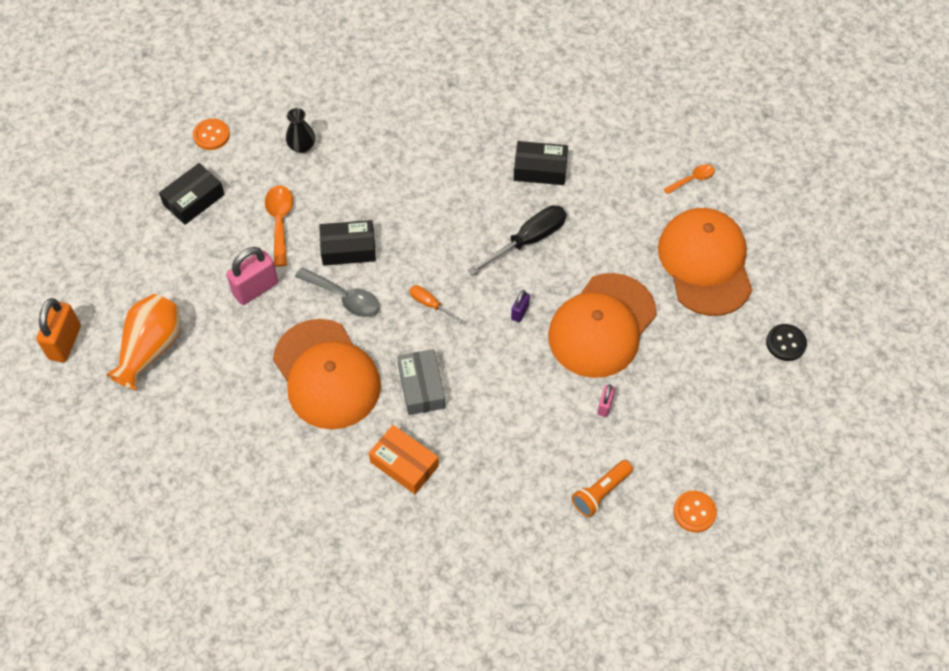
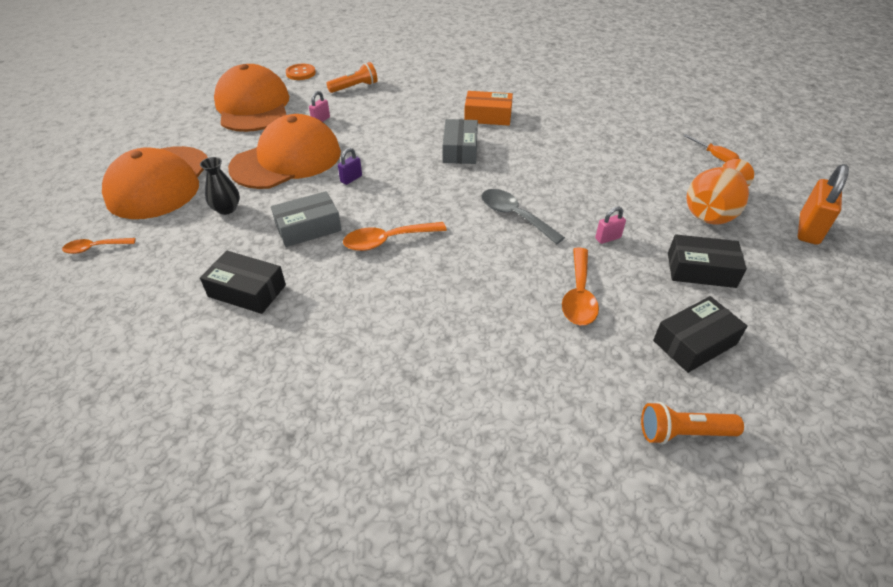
camera: 165 degrees left, 15 degrees down
(211, 135) = (683, 433): orange button -> orange flashlight
(255, 289) = (608, 238): pink padlock -> pink padlock, size x0.52
(302, 146) = (542, 384): black vase -> black vase (226, 209)
(326, 374) = (541, 169): orange cap -> orange cap (253, 106)
(348, 248) = (501, 255): black box -> black box (701, 270)
(404, 464) = (488, 116): orange box -> orange box turned 45 degrees counterclockwise
(431, 305) = (430, 197): orange screwdriver -> orange screwdriver (714, 156)
(451, 242) = (388, 240): none -> orange spoon
(528, 240) = (308, 228): black screwdriver -> grey box
(786, 343) = (153, 128): black button -> none

